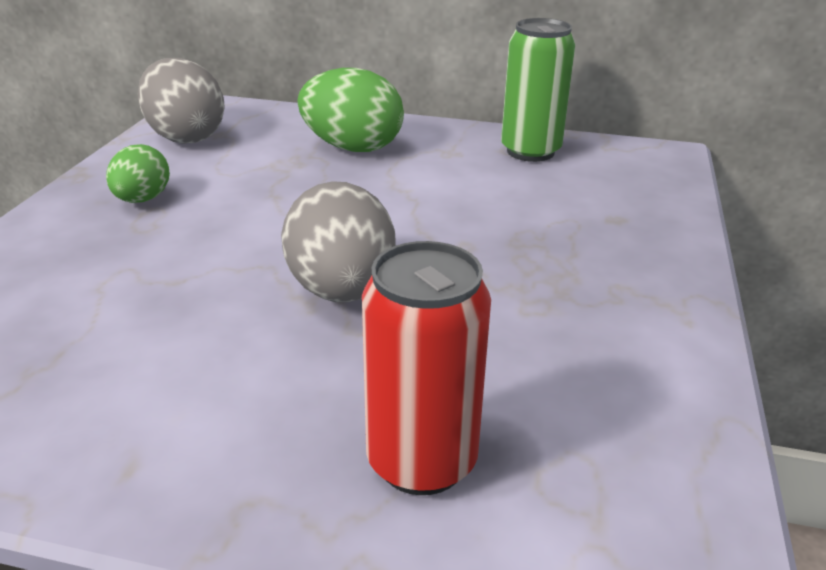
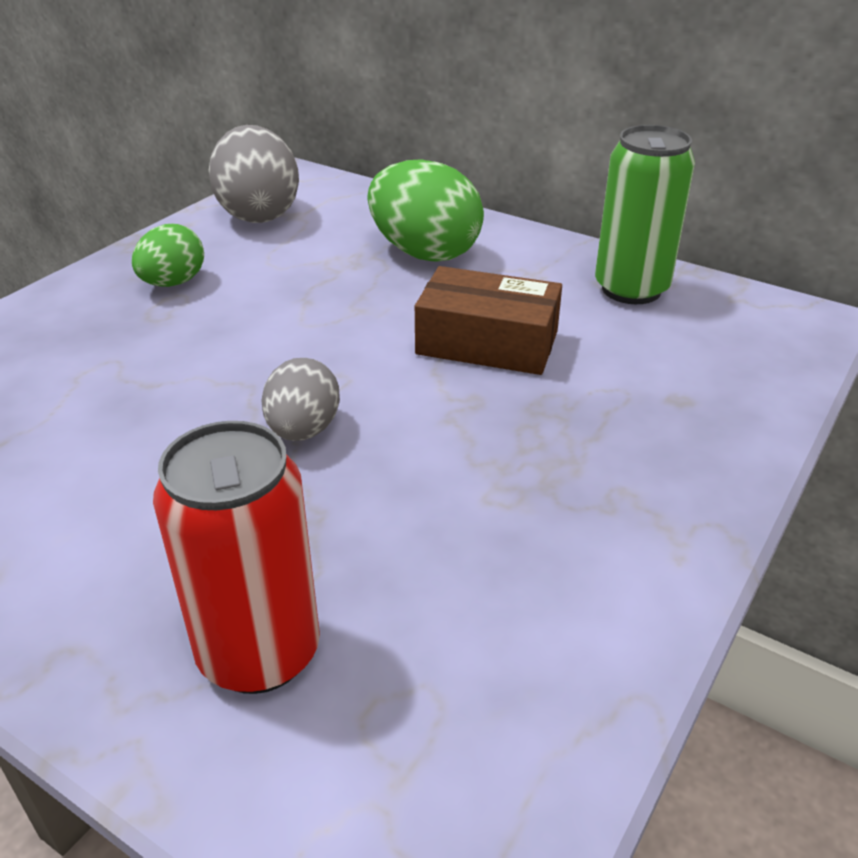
camera: 20 degrees right, 5 degrees up
(341, 291) = (303, 430): grey egg -> grey egg, size x0.61
(448, 203) = (487, 343): none -> brown box

